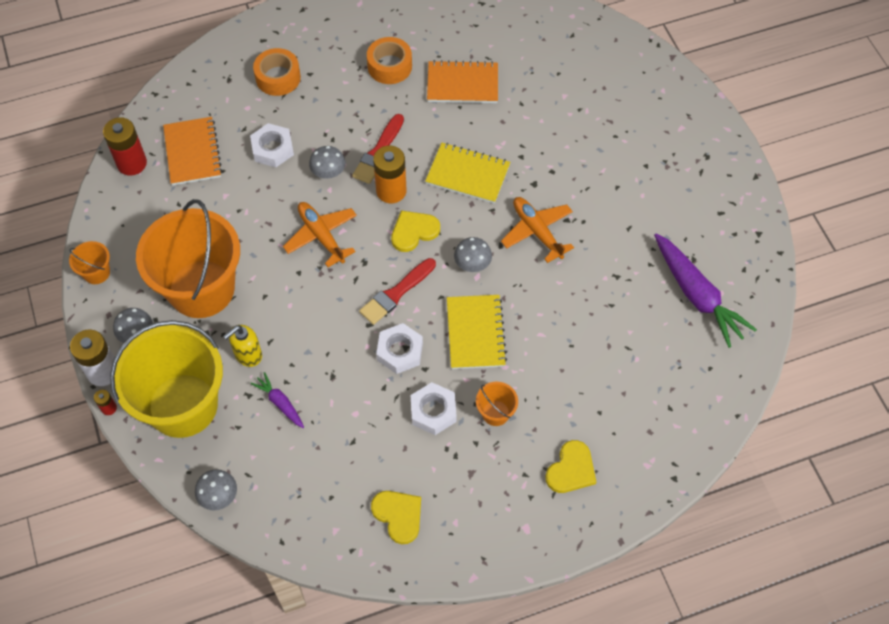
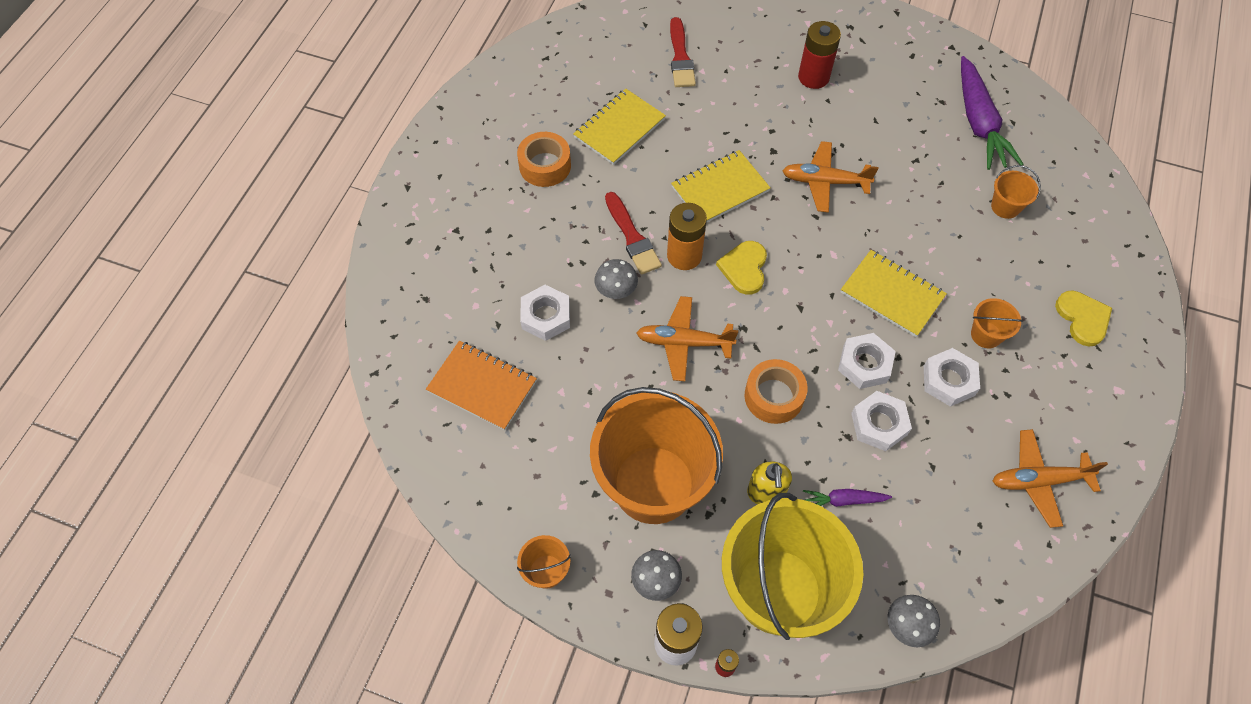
camera: 50 degrees left, 0 degrees up
(132, 163) = (441, 449): red battery -> red battery (813, 77)
(278, 78) = (466, 257): orange tape -> orange tape (774, 396)
(358, 389) = (879, 424): none -> white nut
(396, 293) = (799, 326): red brush -> red brush (680, 57)
(398, 515) = (1038, 481): yellow heart -> orange plane
(462, 84) = (619, 128): orange notebook -> yellow notebook
(472, 263) = (817, 248): grey mushroom -> none
(629, 359) = (1005, 207): none -> orange bucket
(697, 295) = (978, 123): purple carrot -> purple carrot turned 75 degrees clockwise

